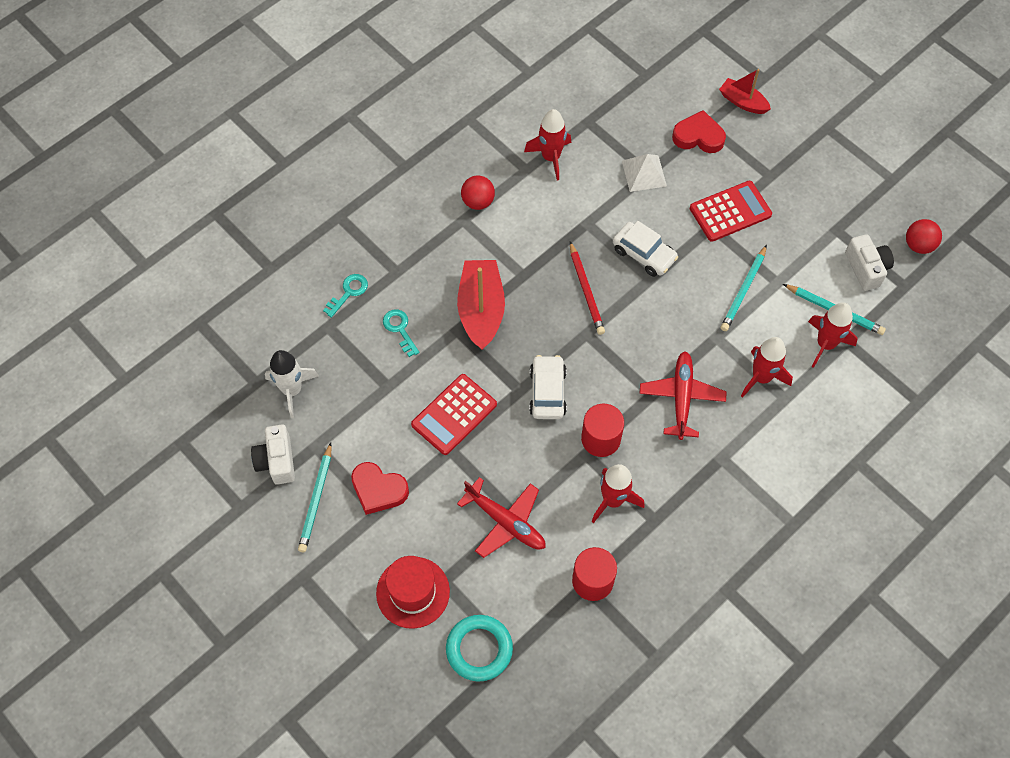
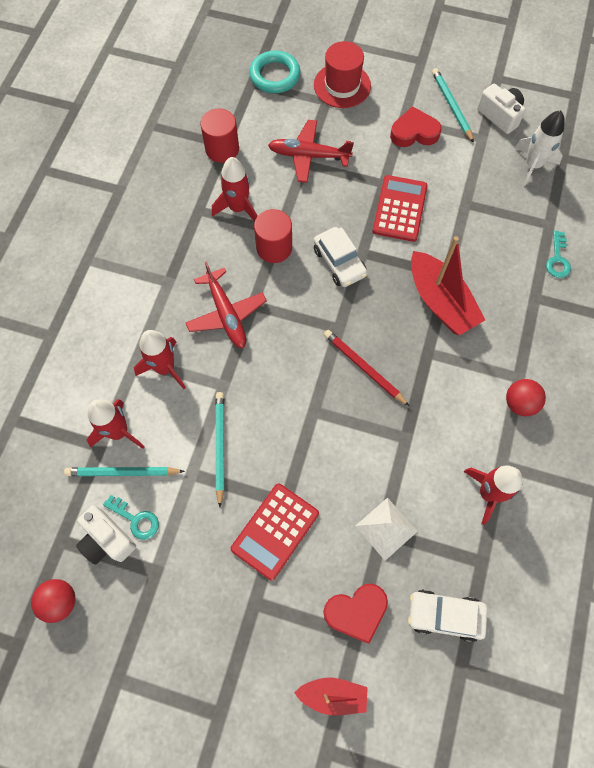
camera: 150 degrees right, 5 degrees up
(400, 329) = (492, 251): turquoise key -> turquoise key (136, 519)
(644, 254) = (333, 434): white car -> white car (444, 615)

